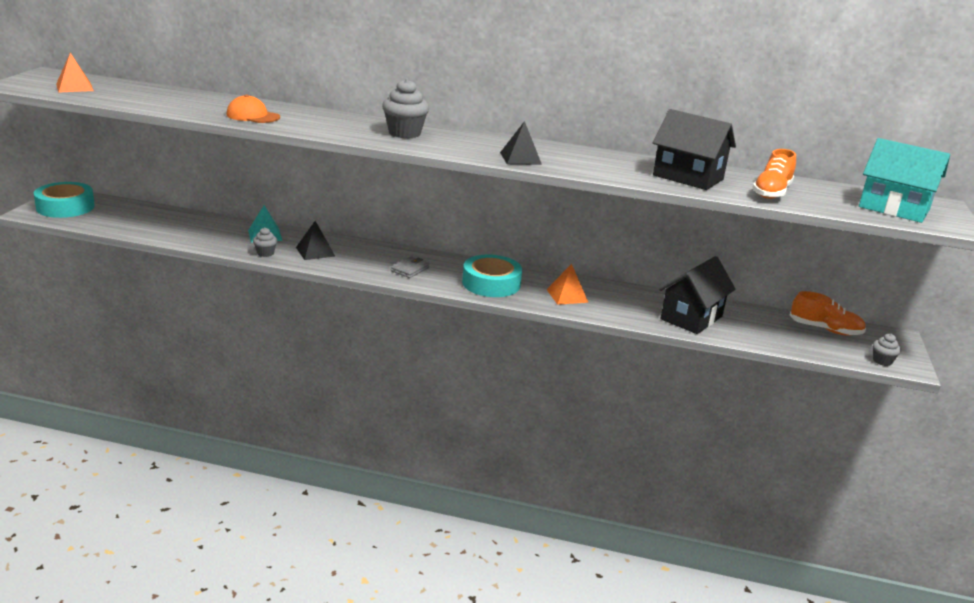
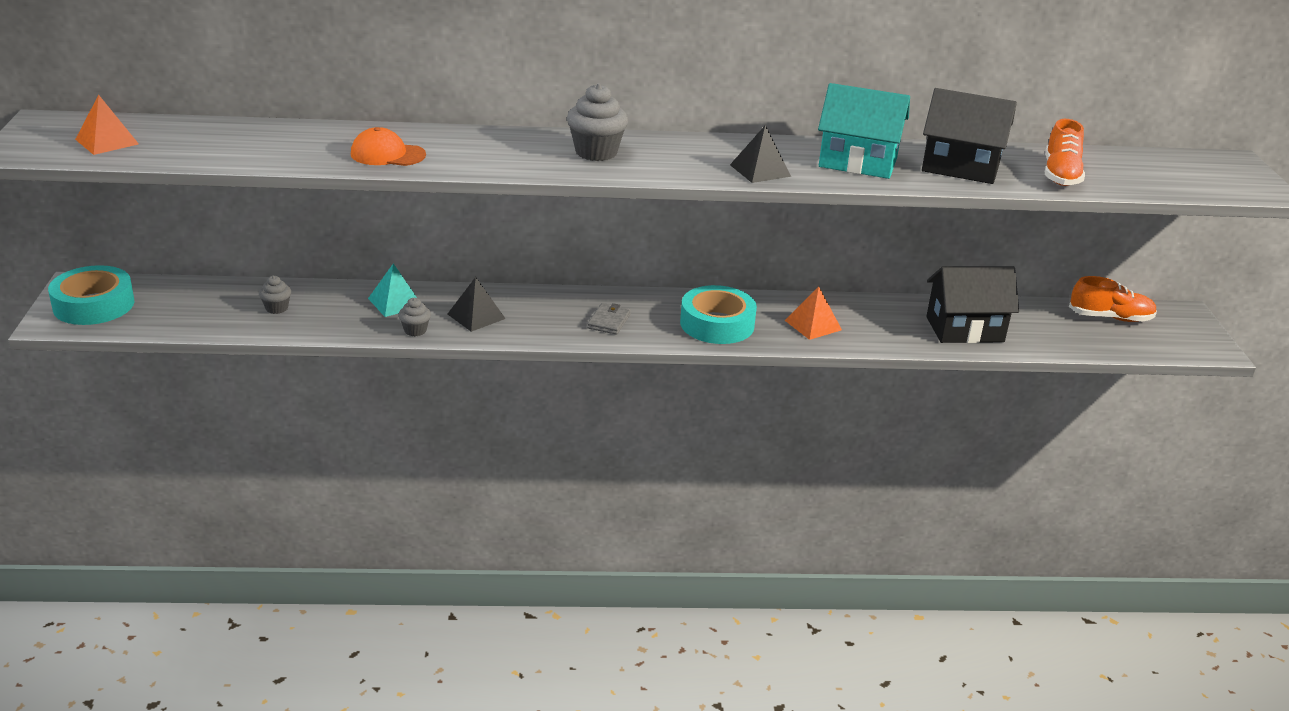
camera: 15 degrees left, 5 degrees up
(691, 318) = (964, 329): black house -> black house turned 60 degrees clockwise
(882, 361) = (1186, 348): grey cupcake -> grey cupcake (276, 308)
(894, 208) = (1194, 176): turquoise house -> turquoise house (858, 162)

